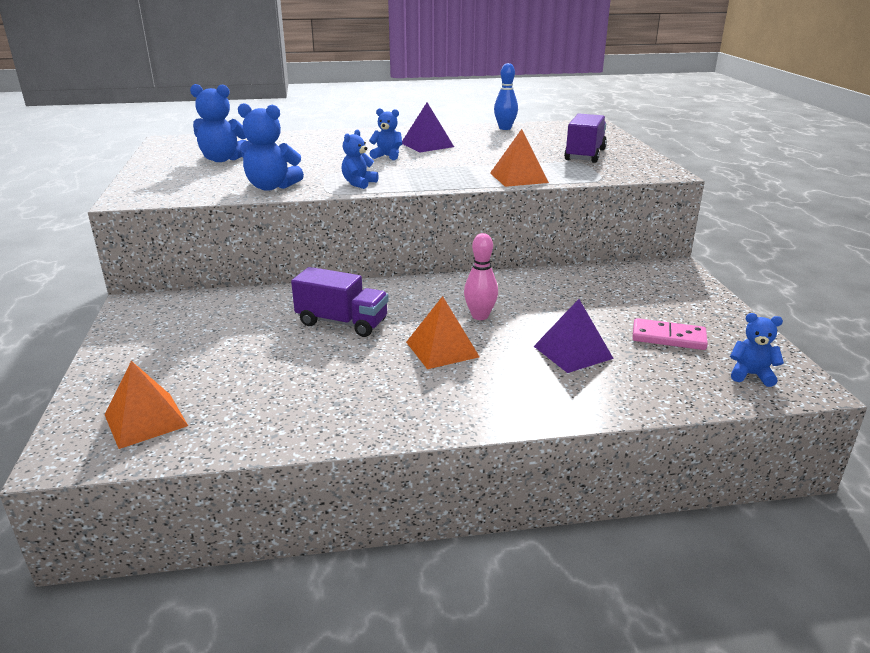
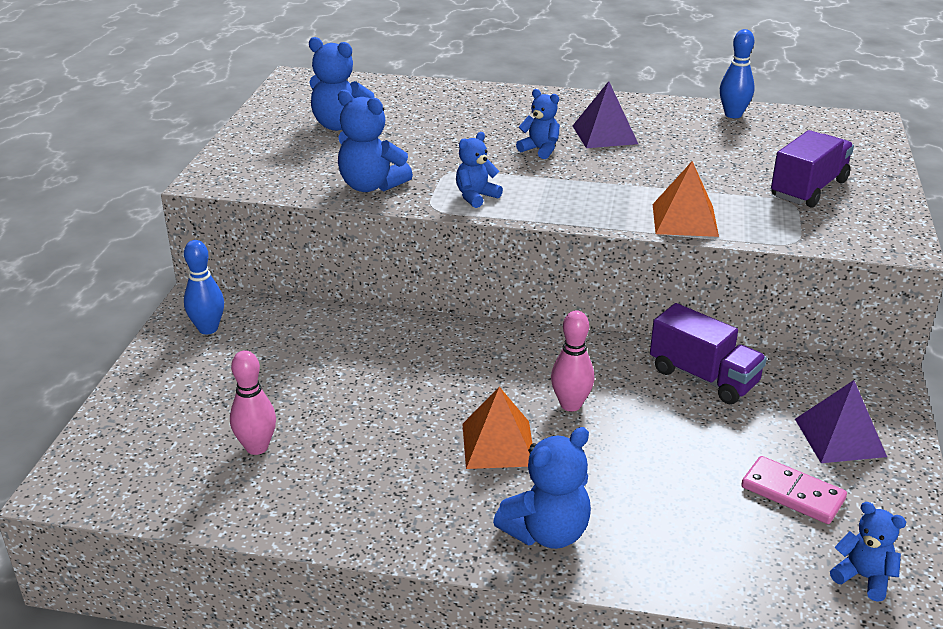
camera: 20 degrees right, 5 degrees up
(145, 420) = (150, 463): orange pyramid -> none
(153, 319) = (208, 329): none -> blue bowling pin
(241, 389) = (257, 447): none -> pink bowling pin
(342, 323) = (404, 379): purple truck -> purple truck (703, 377)
(516, 396) = (547, 532): none -> blue teddy bear
(573, 352) = (653, 486): purple pyramid -> purple pyramid (840, 437)

